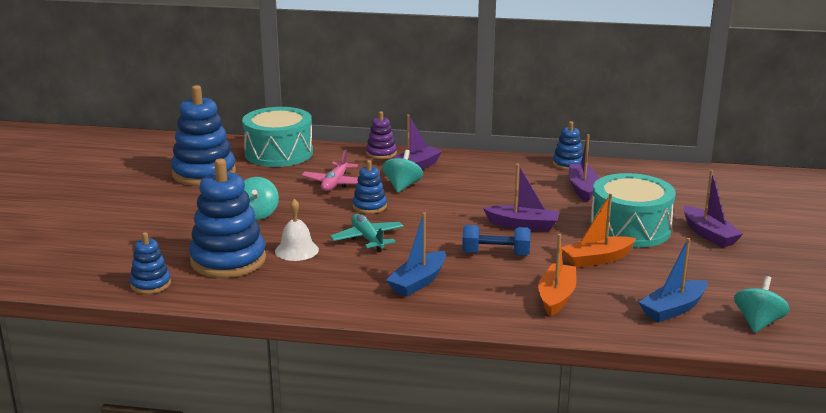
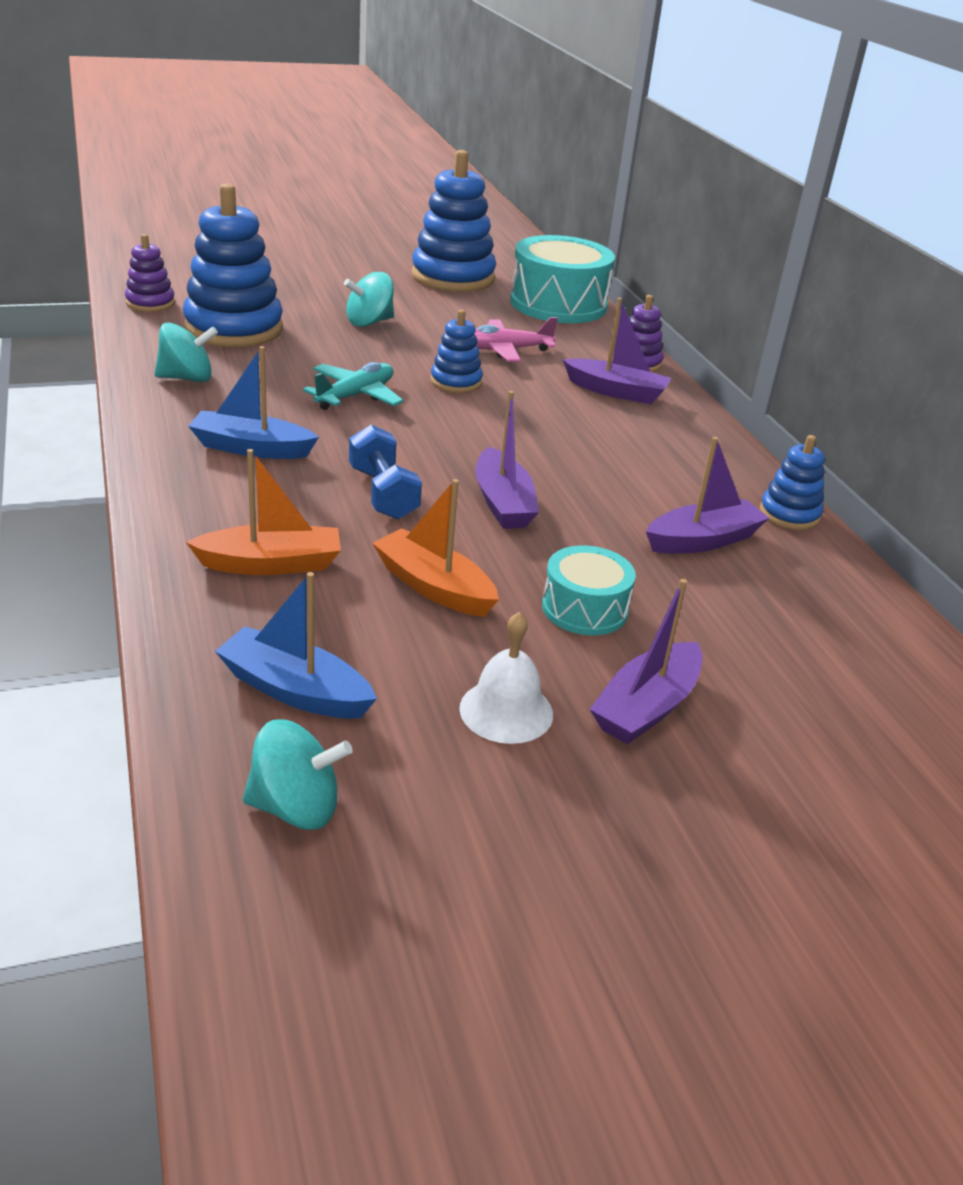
camera: 60 degrees right, 10 degrees up
(151, 284) = (150, 303): blue stacking toy -> purple stacking toy
(296, 250) = (288, 359): white bell -> white bell (506, 711)
(402, 186) = (544, 393): turquoise spinning top -> turquoise spinning top (187, 378)
(630, 229) = (584, 609): turquoise drum -> turquoise drum, size x0.55

